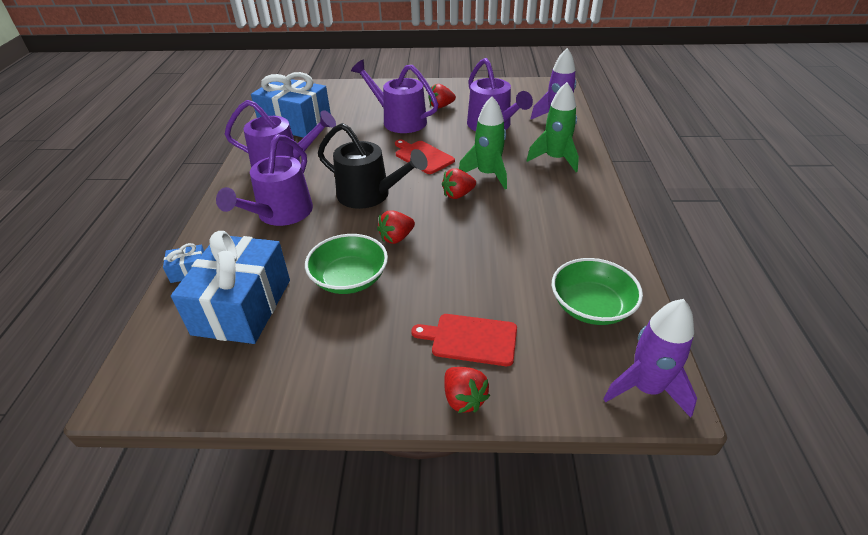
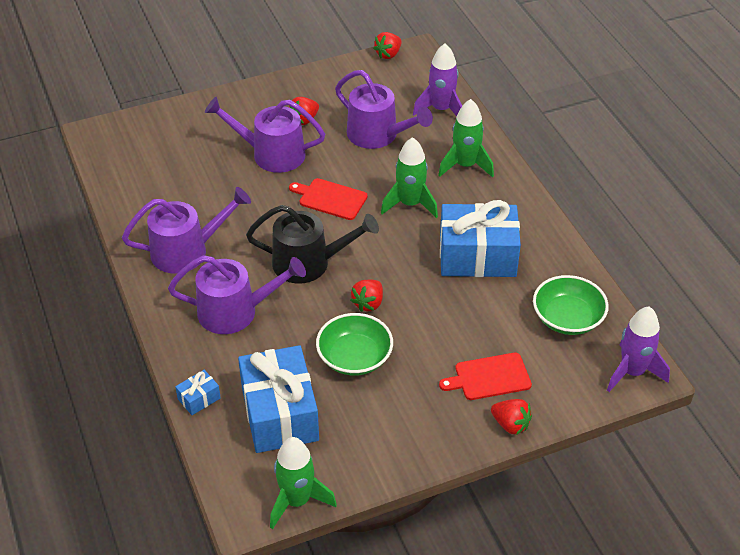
camera: 25 degrees left, 5 degrees up
(182, 398) = (297, 501): none -> green rocket
(281, 214) = (235, 311): purple watering can -> purple watering can turned 90 degrees counterclockwise
(295, 123) = (152, 189): blue gift -> blue gift (477, 256)
(458, 195) = (395, 237): red strawberry -> red strawberry (388, 54)

